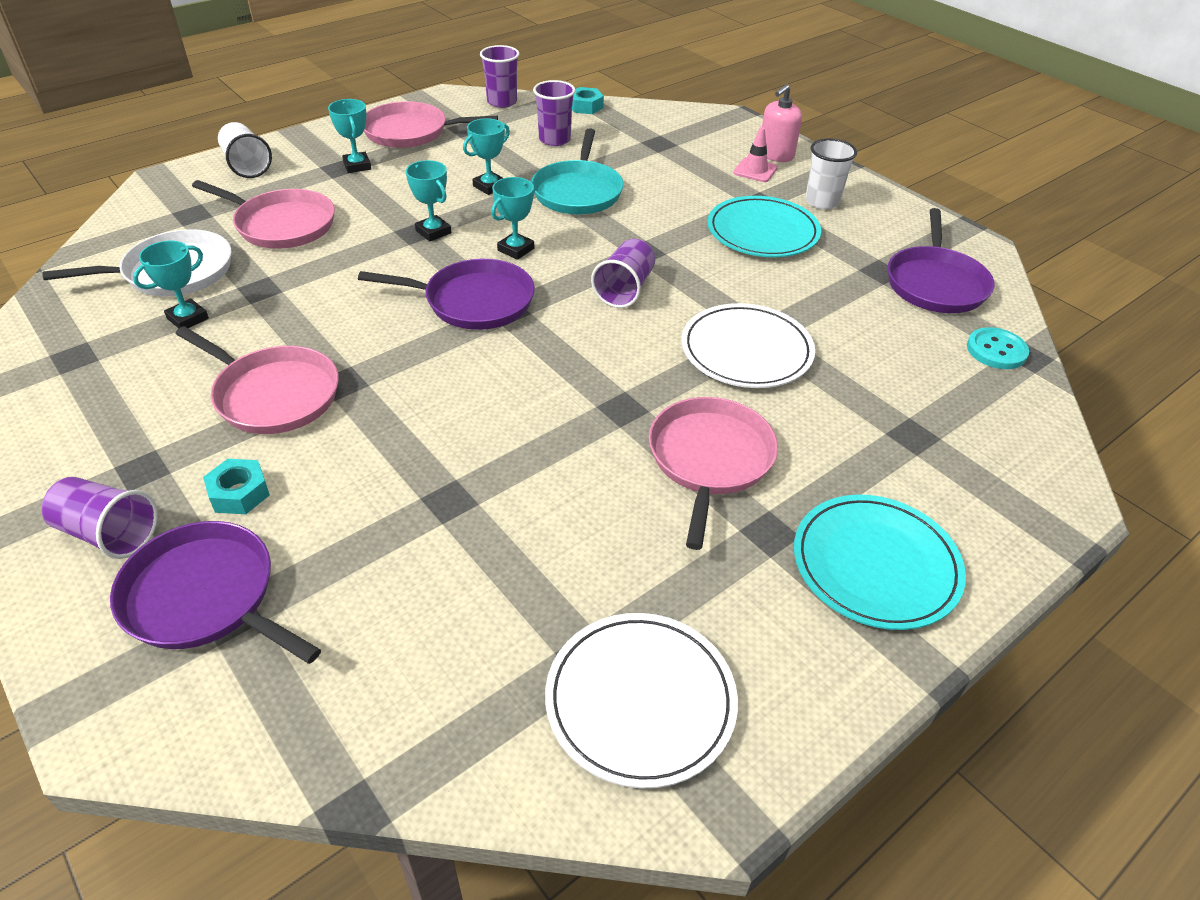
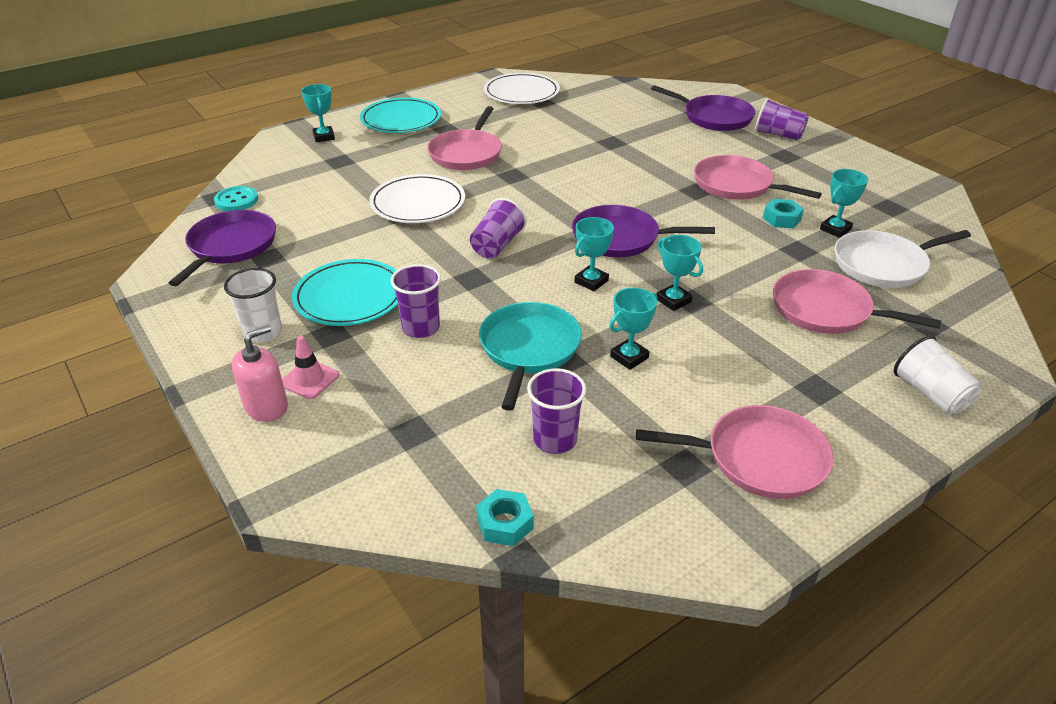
camera: 175 degrees left, 5 degrees down
(239, 493) = (724, 146): turquoise nut -> turquoise nut (781, 219)
(357, 166) = (796, 391): turquoise trophy -> turquoise trophy (324, 137)
(502, 102) = (641, 537): purple cup -> purple cup (421, 328)

